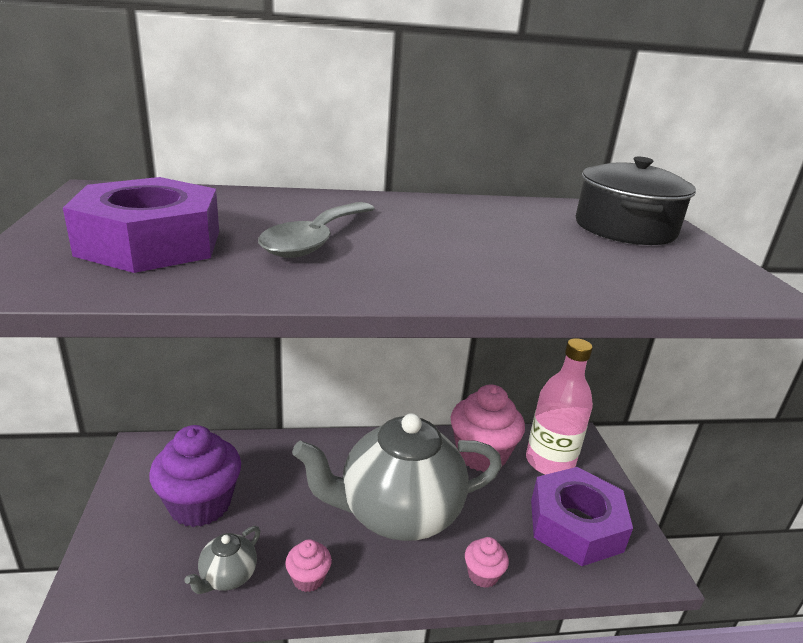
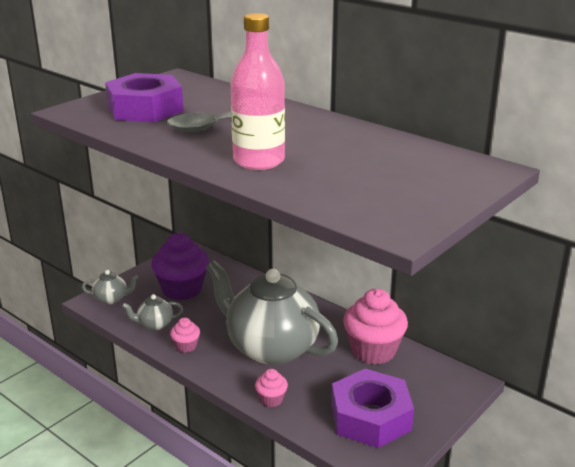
camera: 50 degrees right, 0 degrees up
(111, 580) = (111, 299): none -> grey teapot
(549, 462) = (417, 381): pink bottle -> pink bottle (259, 161)
(624, 228) = (431, 175): black pot -> none

